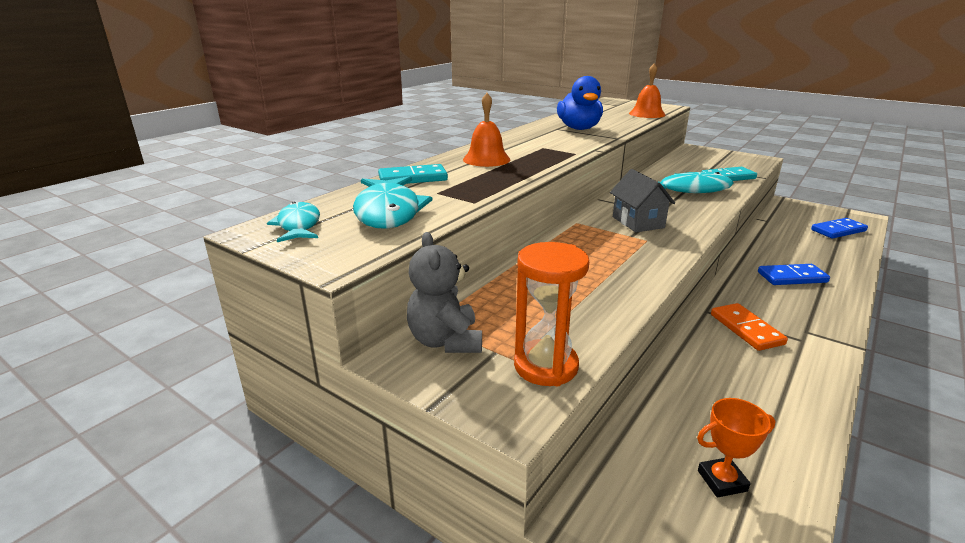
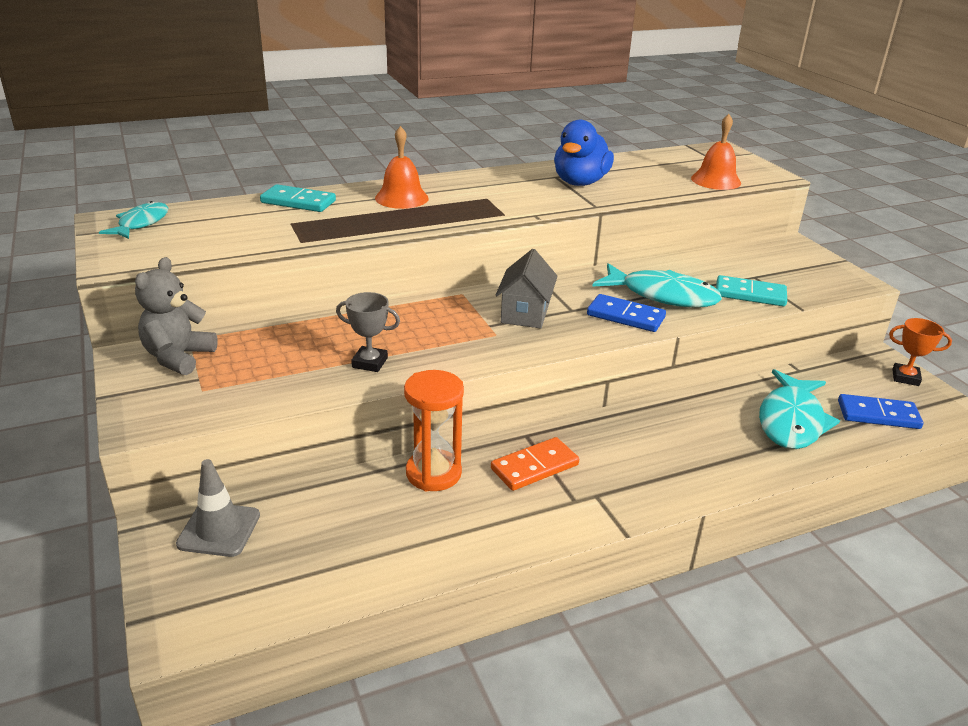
camera: 30 degrees right, 5 degrees up
(388, 212) = (220, 231): turquoise fish -> turquoise fish (791, 421)
(546, 366) = (213, 403): orange hourglass -> orange hourglass (433, 473)
(604, 287) = (369, 363): none -> grey trophy
(628, 491) = (219, 530): none -> grey traffic cone
(722, 481) = (294, 558): orange trophy -> orange trophy (905, 377)
(746, 329) = (534, 467): orange domino -> orange domino turned 45 degrees clockwise
(792, 277) = (692, 441): blue domino -> blue domino (625, 316)

